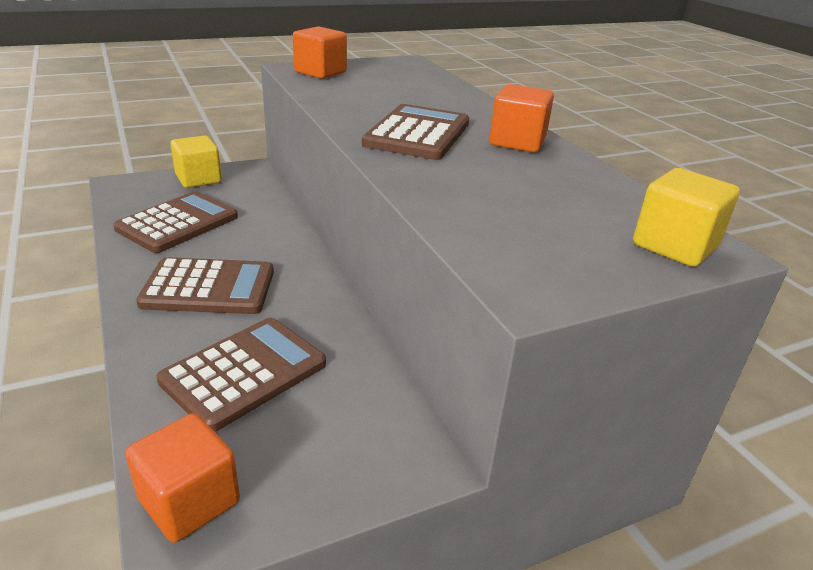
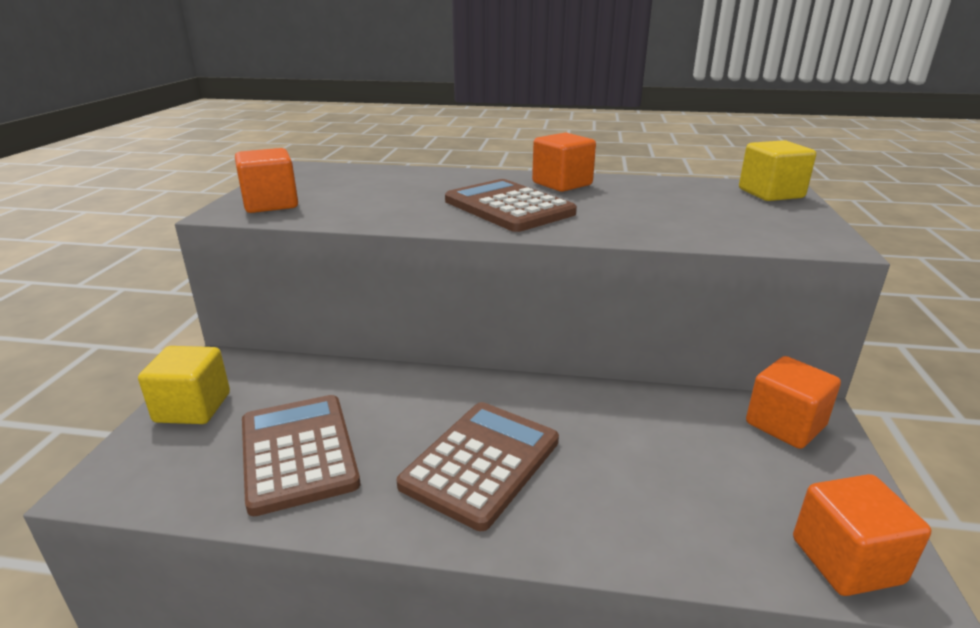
camera: 55 degrees left, 5 degrees down
(244, 373) = (660, 477): brown calculator -> none
(383, 440) = (785, 425): none -> orange cube

